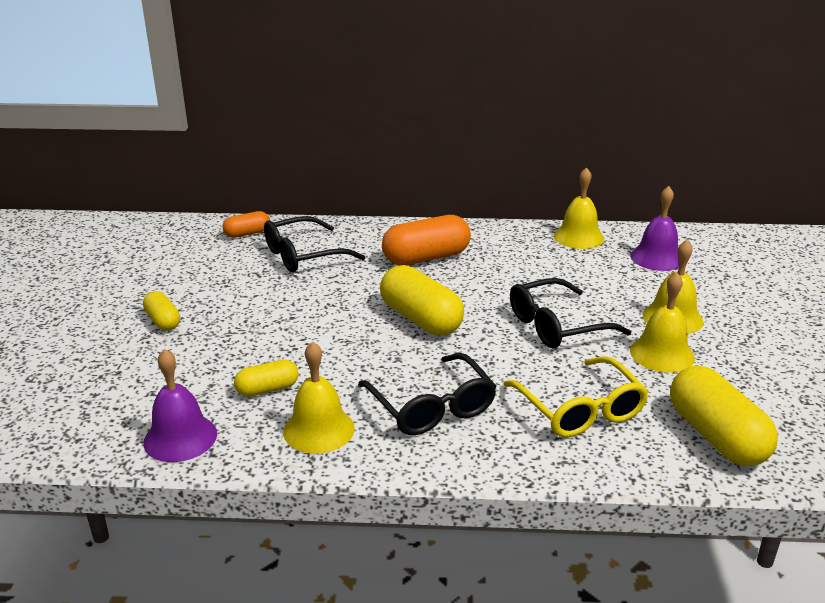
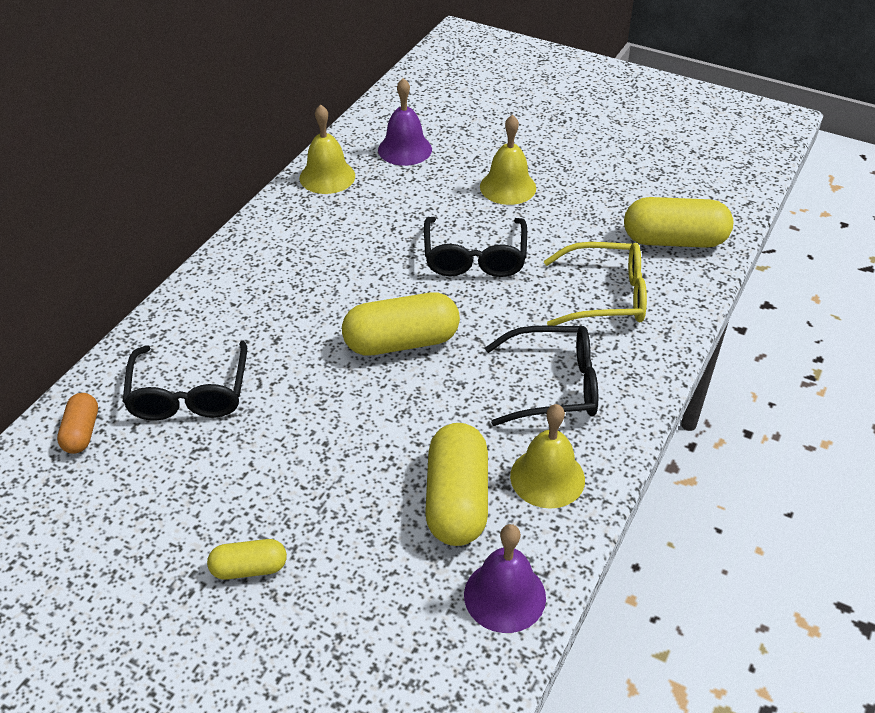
camera: 65 degrees left, 15 degrees up
(267, 389) = (457, 500): yellow capsule -> yellow capsule, size x1.83
(426, 258) = (281, 295): orange capsule -> none
(662, 354) = (555, 217): yellow bell -> none

